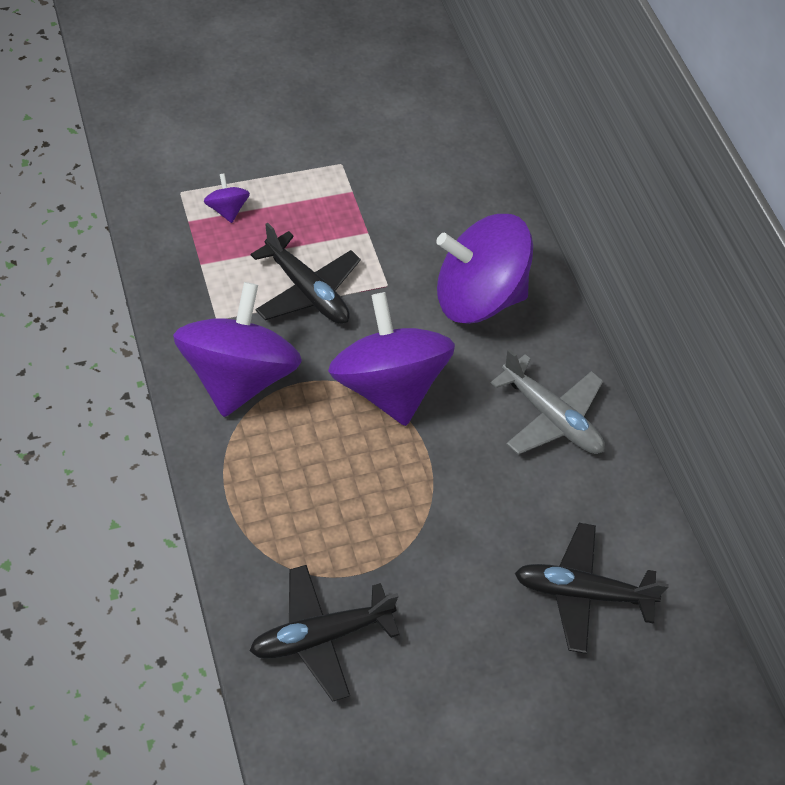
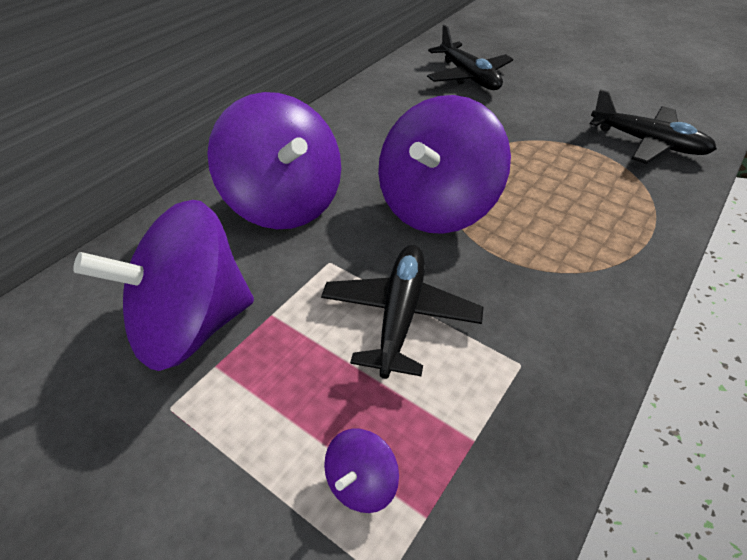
camera: 120 degrees left, 10 degrees down
(239, 377) = (553, 300): purple spinning top -> purple spinning top (191, 325)
(551, 417) = (362, 126): grey plane -> none

